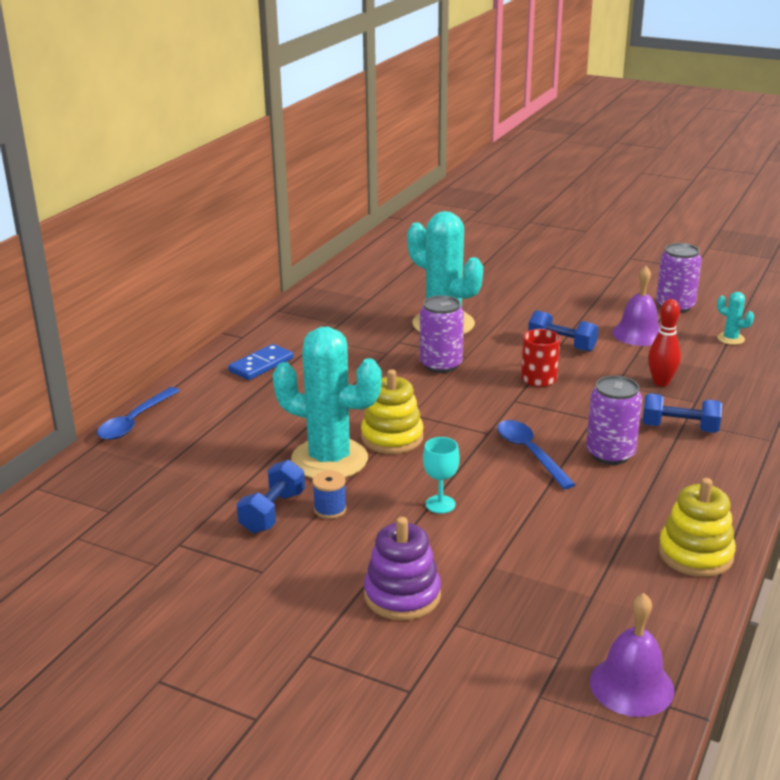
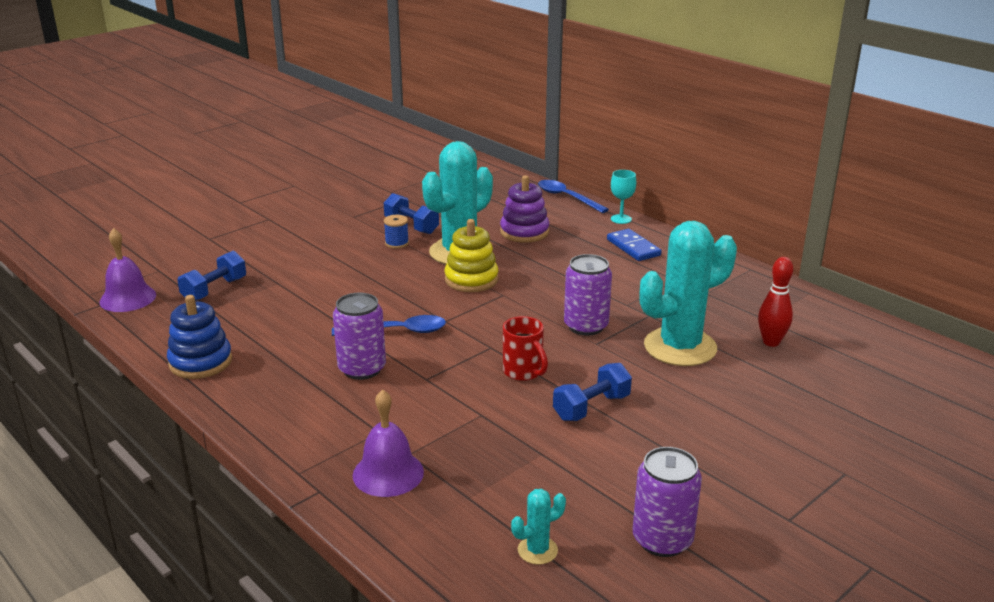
camera: 110 degrees right, 0 degrees up
(402, 595) = (285, 250): purple stacking toy -> purple stacking toy (524, 232)
(440, 504) = (365, 280): turquoise goblet -> turquoise goblet (621, 219)
(638, 334) = (592, 473): purple bell -> purple bell (388, 473)
(661, 382) = (464, 445): red bowling pin -> red bowling pin (771, 342)
(679, 428) = (369, 422): blue dumbbell -> blue dumbbell (214, 290)
(695, 554) = (200, 362): yellow stacking toy -> blue stacking toy

